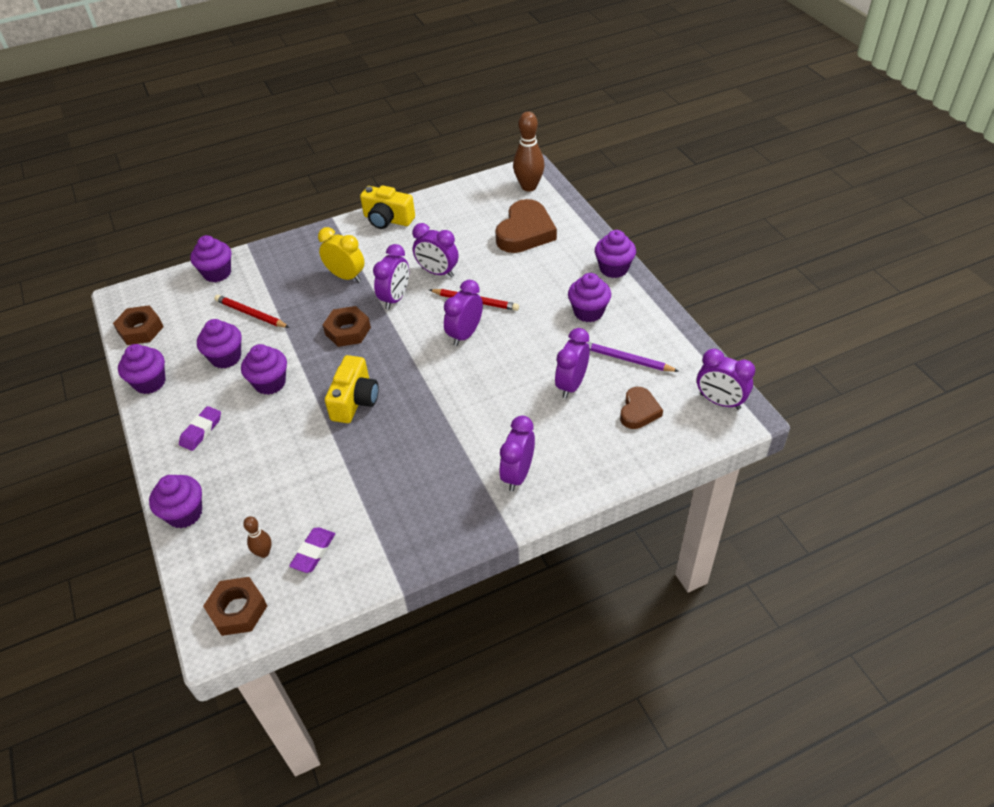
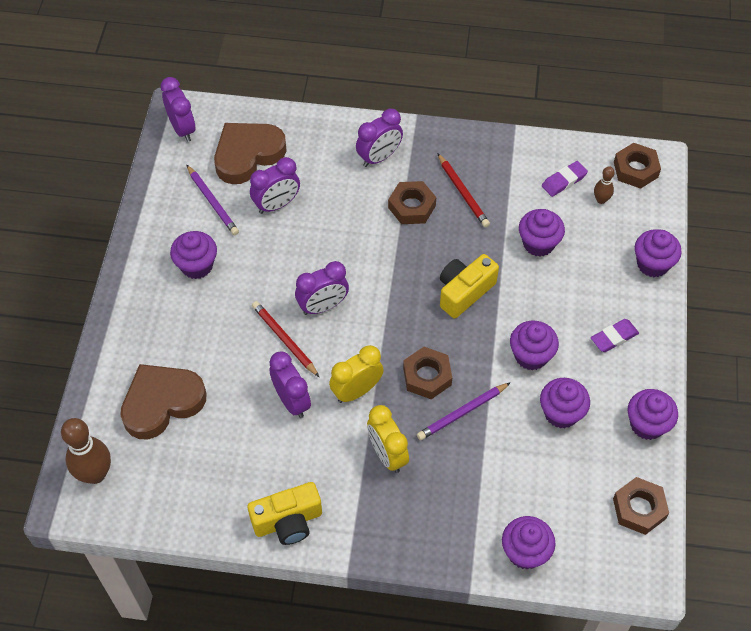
camera: 150 degrees left, 10 degrees up
(251, 314) = (513, 460): red pencil -> red pencil (463, 192)
(305, 322) = (462, 413): none -> purple pencil
(387, 220) = (288, 521): yellow camera -> yellow camera turned 105 degrees clockwise
(395, 298) = (356, 391): purple clock -> yellow clock
(451, 445) = (412, 206): none -> brown nut
(613, 269) = (127, 300): purple cupcake -> purple cupcake (538, 243)
(639, 411) = (248, 155): brown heart -> brown heart, size x1.74

